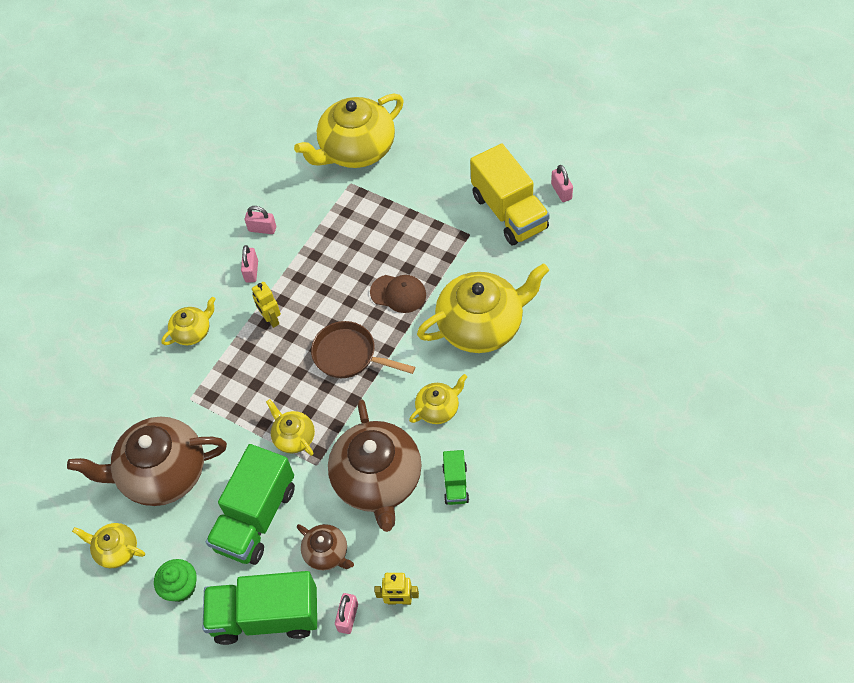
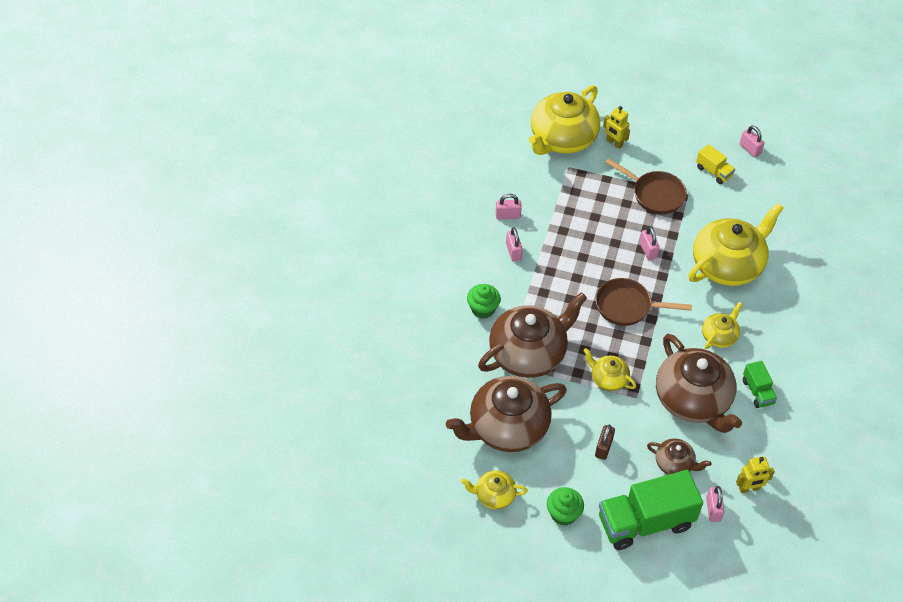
camera: 20 degrees left, 5 degrees down
(192, 332) = (483, 309): yellow teapot -> green cupcake
(220, 391) = (528, 353): none -> brown teapot
(256, 518) = (603, 448): green truck -> brown padlock
(271, 319) = (547, 288): yellow robot -> yellow robot (614, 143)
(398, 293) = (648, 250): brown cap -> pink padlock
(432, 229) = (655, 194): none -> brown pan
(509, 212) = (713, 172): yellow truck -> yellow truck, size x0.48

